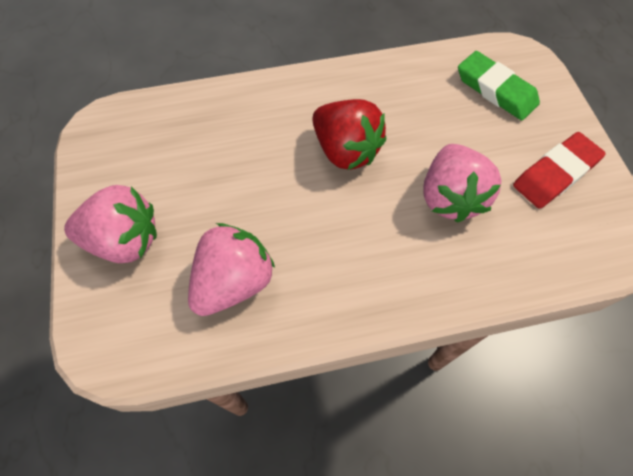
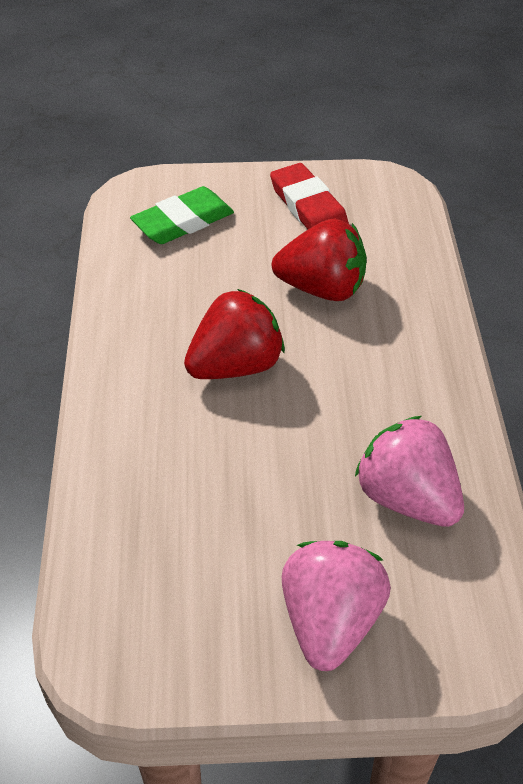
camera: 80 degrees left, 15 degrees down
(450, 197) = (322, 288): pink strawberry -> red strawberry

